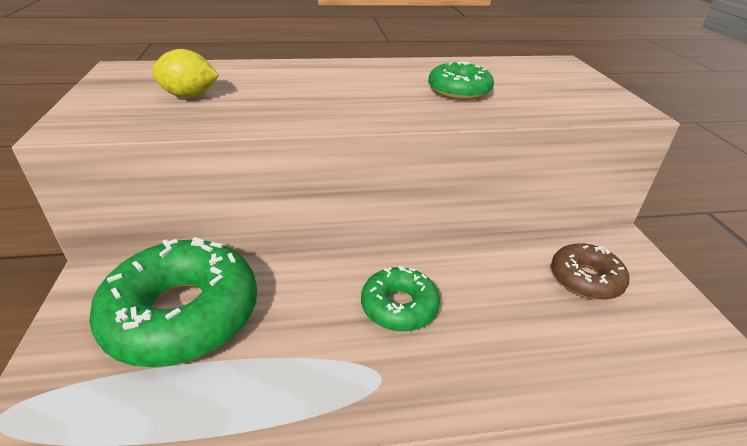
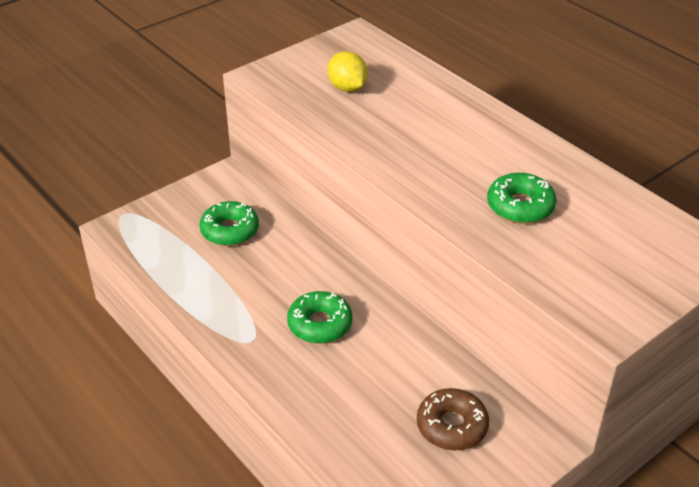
camera: 60 degrees right, 5 degrees up
(183, 314) = (230, 230): green donut -> green donut, size x0.54

